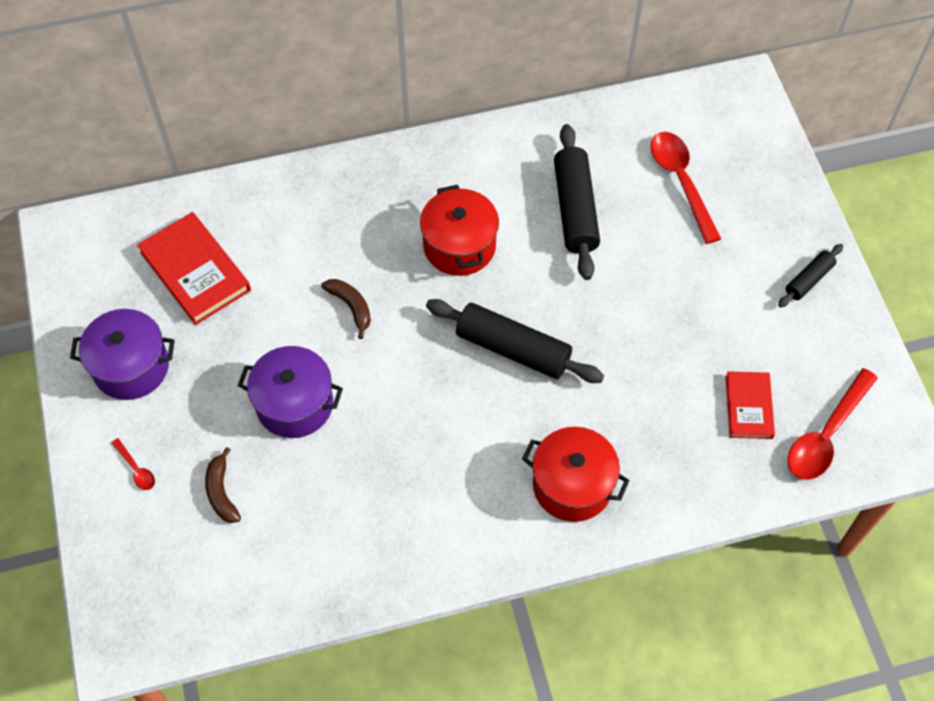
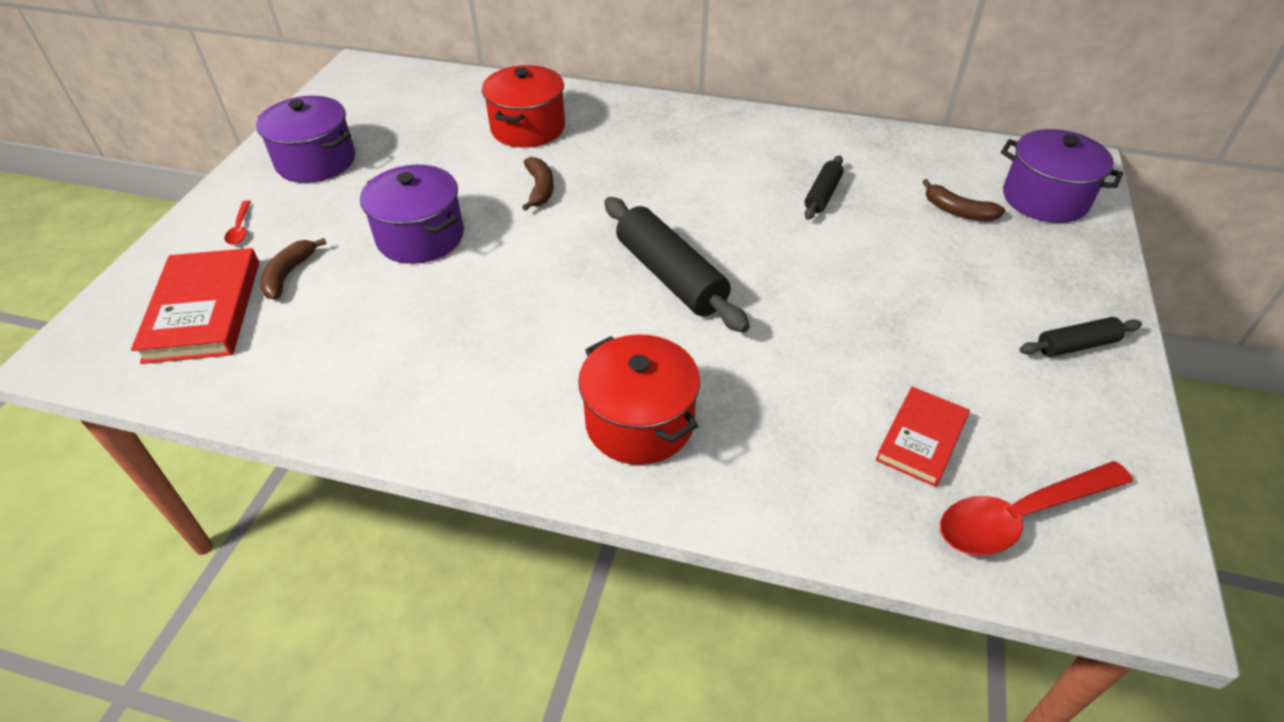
camera: 30 degrees right, 15 degrees down
(195, 271) = (432, 122): red book -> red book (204, 310)
(459, 246) = (681, 182): red pot -> red pot (528, 128)
(575, 209) = (822, 195): black rolling pin -> black rolling pin, size x0.53
(681, 181) = (958, 211): red spoon -> brown banana
(735, 138) = (1045, 199): none -> purple pot

